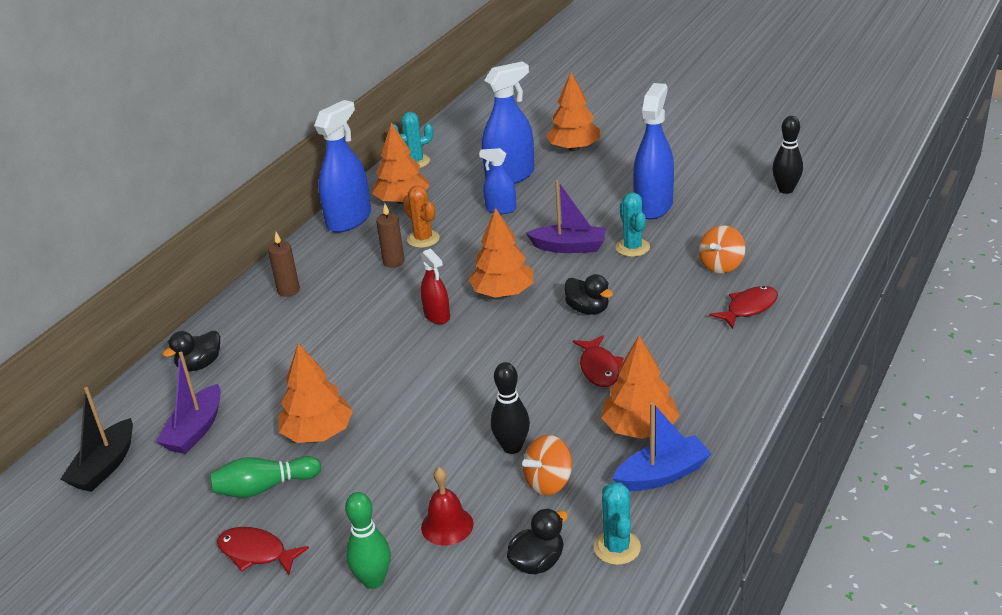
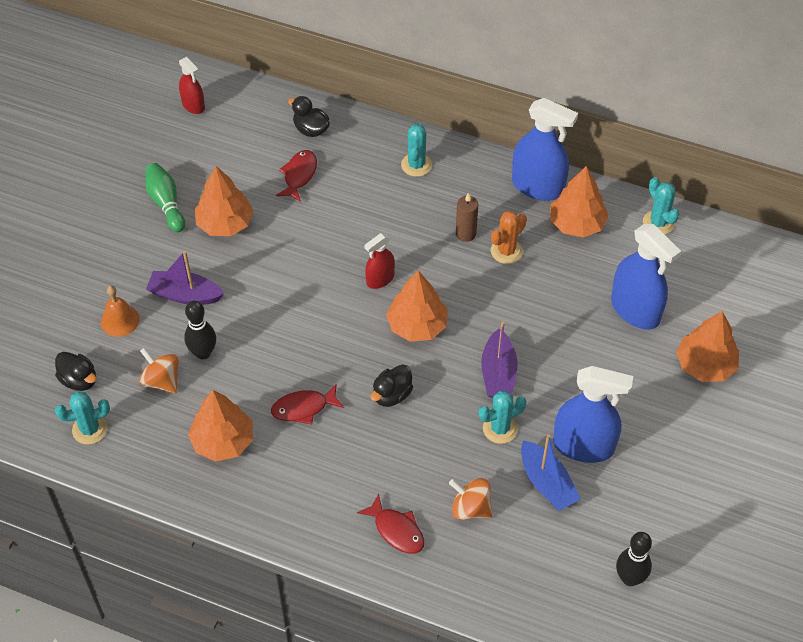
camera: 80 degrees right, 20 degrees up
(105, 466) = (193, 105): black boat -> red spray bottle
(195, 430) = (231, 147): purple boat -> purple boat (185, 295)
(256, 553) = (101, 213): red fish -> red fish (299, 175)
(288, 290) = (416, 165): brown candle -> turquoise cactus
(373, 580) = (70, 284): green bowling pin -> none
(447, 525) = (120, 320): red bell -> orange bell
(501, 209) = (567, 309): blue spray bottle -> none
(662, 475) = (166, 458): blue boat -> blue boat (547, 483)

